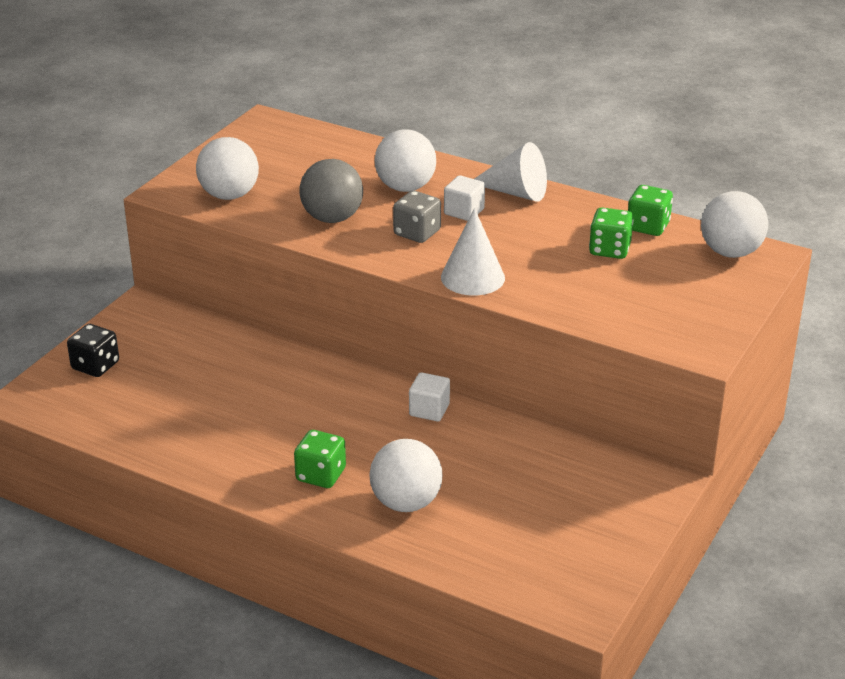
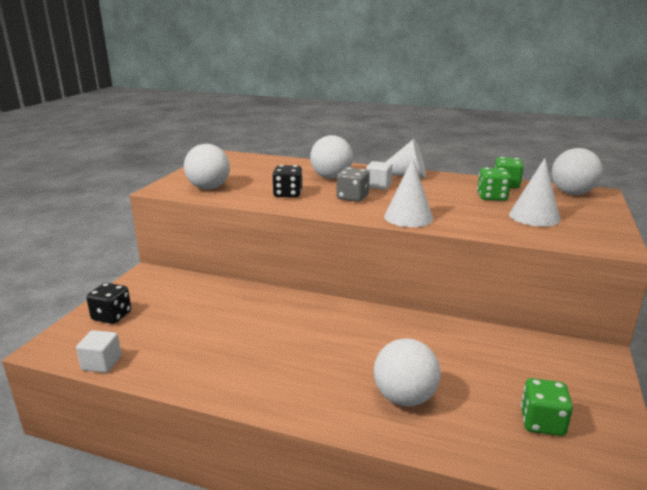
camera: 10 degrees left, 10 degrees down
(321, 475) = (321, 382): green dice -> green dice (542, 422)
(332, 218) = (288, 194): grey ball -> black dice
(429, 410) = (387, 322): white cube -> white cube (101, 363)
(640, 292) = (534, 216): none -> white cone

